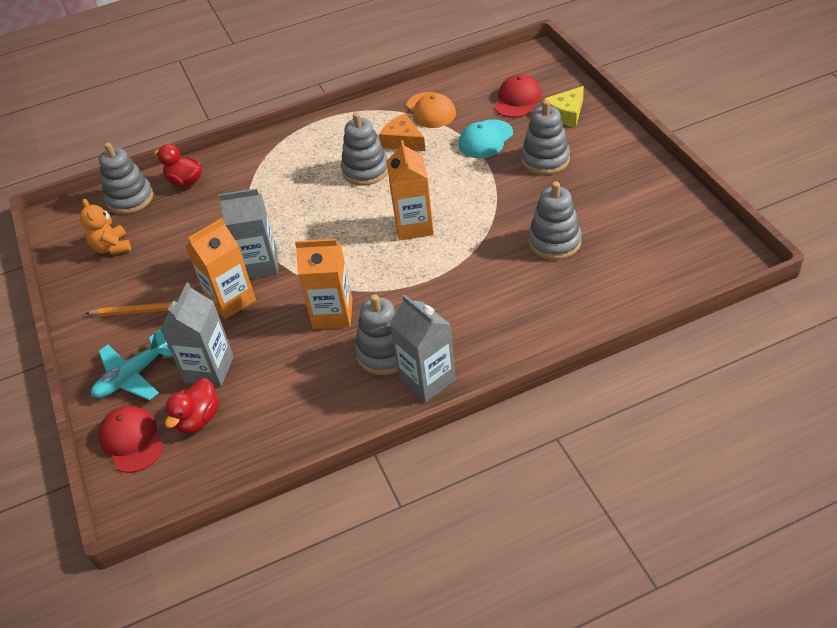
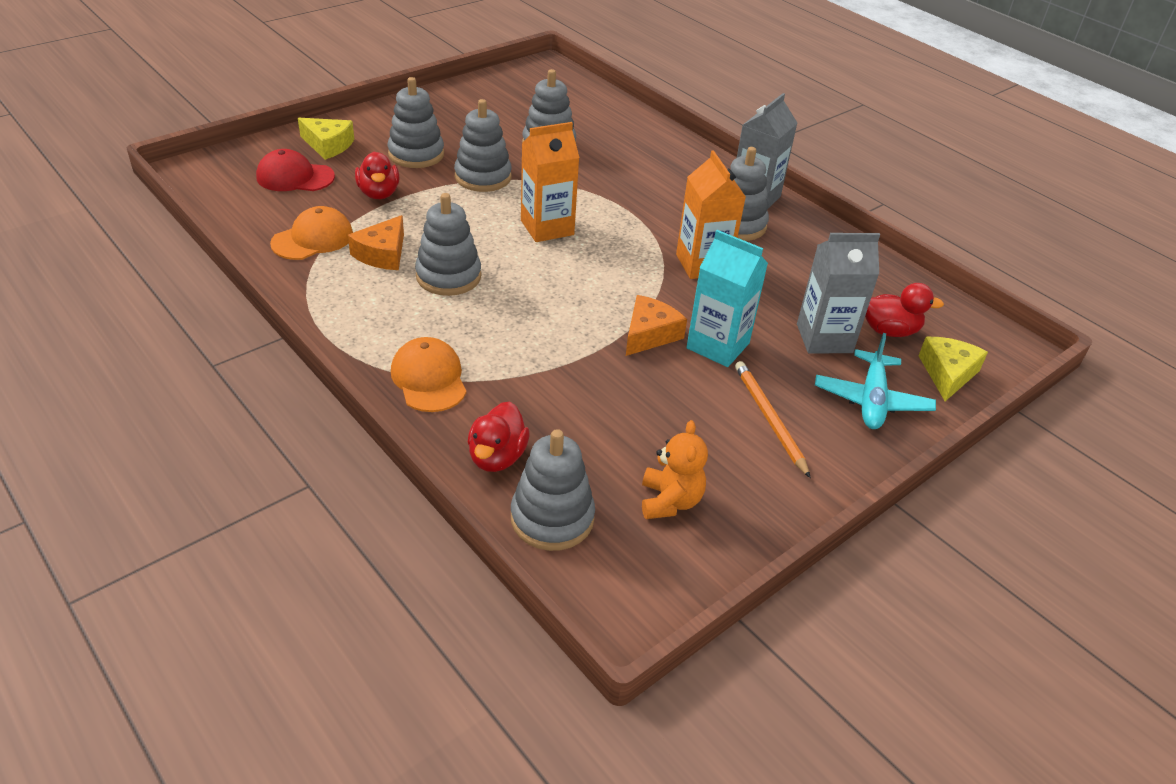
camera: 115 degrees left, 5 degrees down
(112, 247) = (670, 501): orange teddy bear -> orange teddy bear turned 45 degrees counterclockwise
(132, 376) = (871, 400): turquoise plane -> turquoise plane turned 75 degrees clockwise
(132, 440) = (947, 373): red cap -> yellow cheese
(231, 300) = (718, 346): orange carton -> turquoise carton
(260, 265) = (649, 334): grey carton -> orange cheese
(263, 158) = (429, 378): none -> orange cap
(485, 139) = (379, 193): turquoise cap -> red duck
(501, 195) = (483, 177): none -> grey stacking toy

